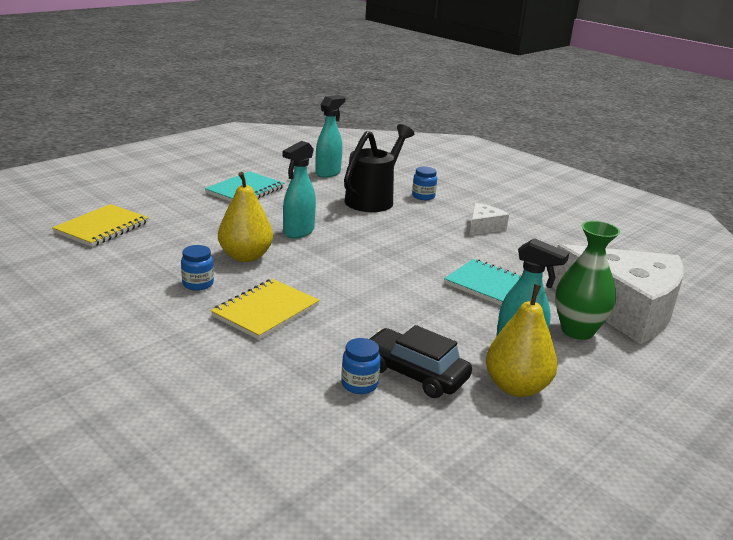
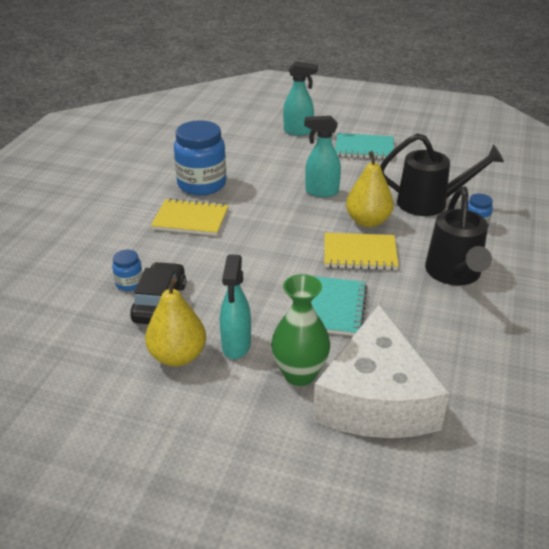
camera: 65 degrees right, 10 degrees up
(102, 228) = (240, 128): yellow notebook -> yellow notebook (360, 253)
(198, 284) = (202, 184): blue jar -> blue jar, size x2.16
(245, 256) = (258, 186): yellow pear -> yellow pear (368, 221)
(328, 173) = (453, 167): turquoise spray bottle -> turquoise spray bottle (298, 131)
(483, 227) = (454, 274): white cheese -> black watering can

